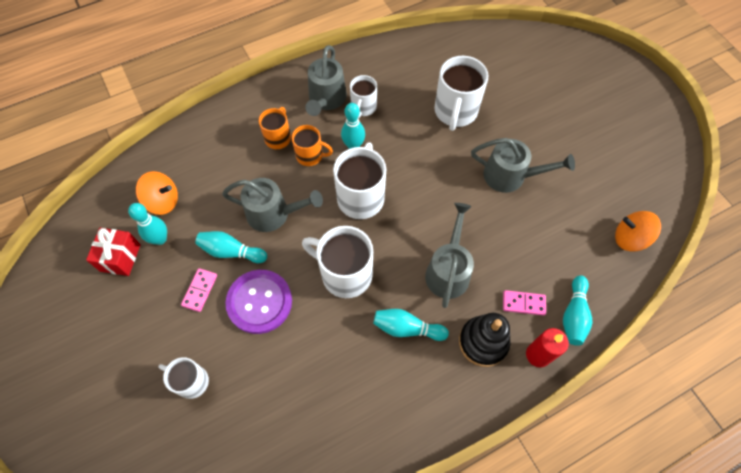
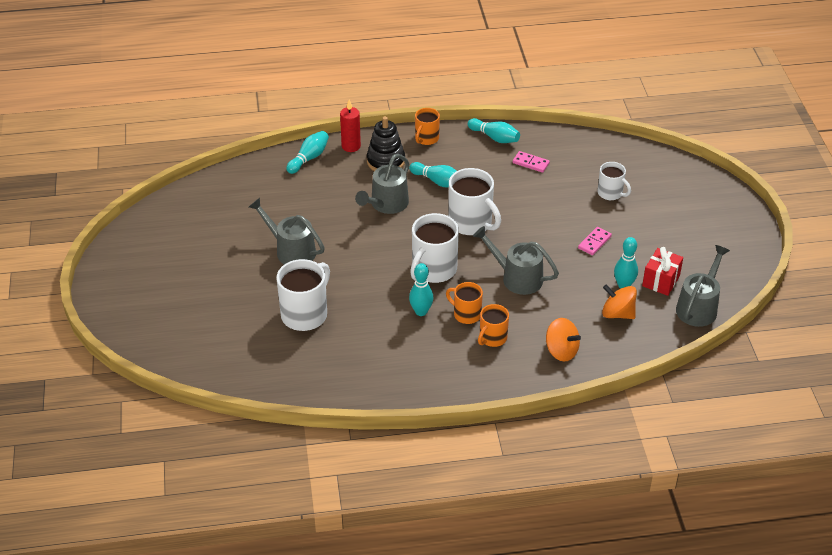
camera: 160 degrees left, 20 degrees down
(231, 251) = (562, 261): turquoise bowling pin -> turquoise bowling pin (495, 137)
(259, 302) = (547, 223): purple button -> none
(326, 100) = (429, 360): grey watering can -> grey watering can (699, 307)
(363, 107) = (394, 343): white mug -> none
(453, 405) = (426, 138): none -> orange mug
(523, 303) = (341, 173): pink domino -> pink domino (530, 163)
(629, 238) = (228, 187): orange spinning top -> orange spinning top (561, 351)

